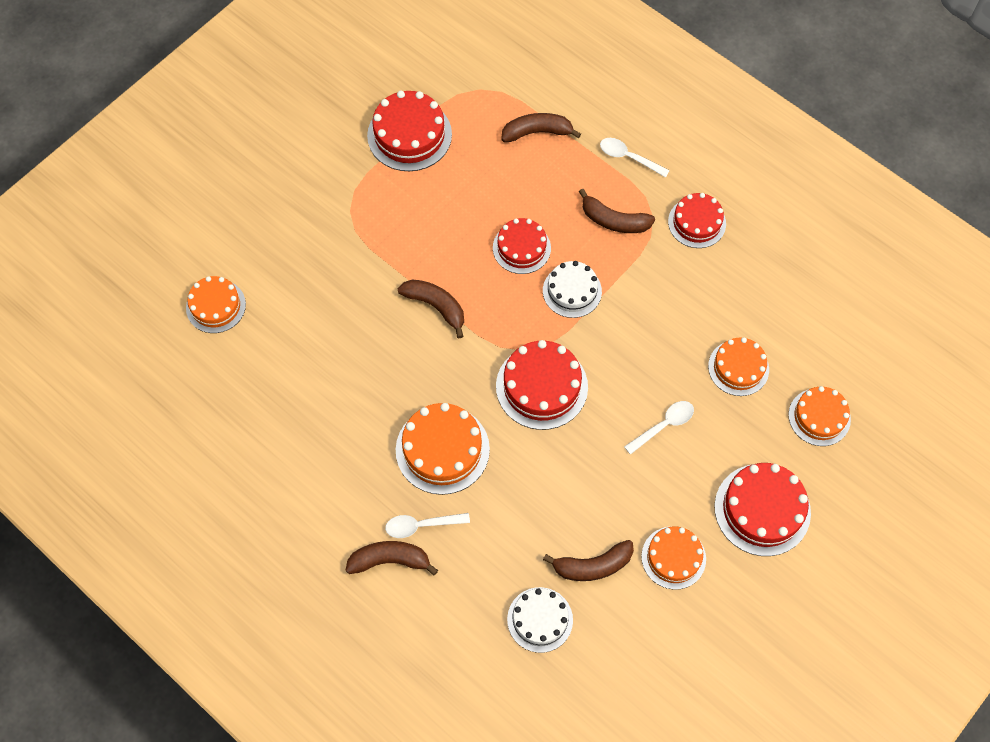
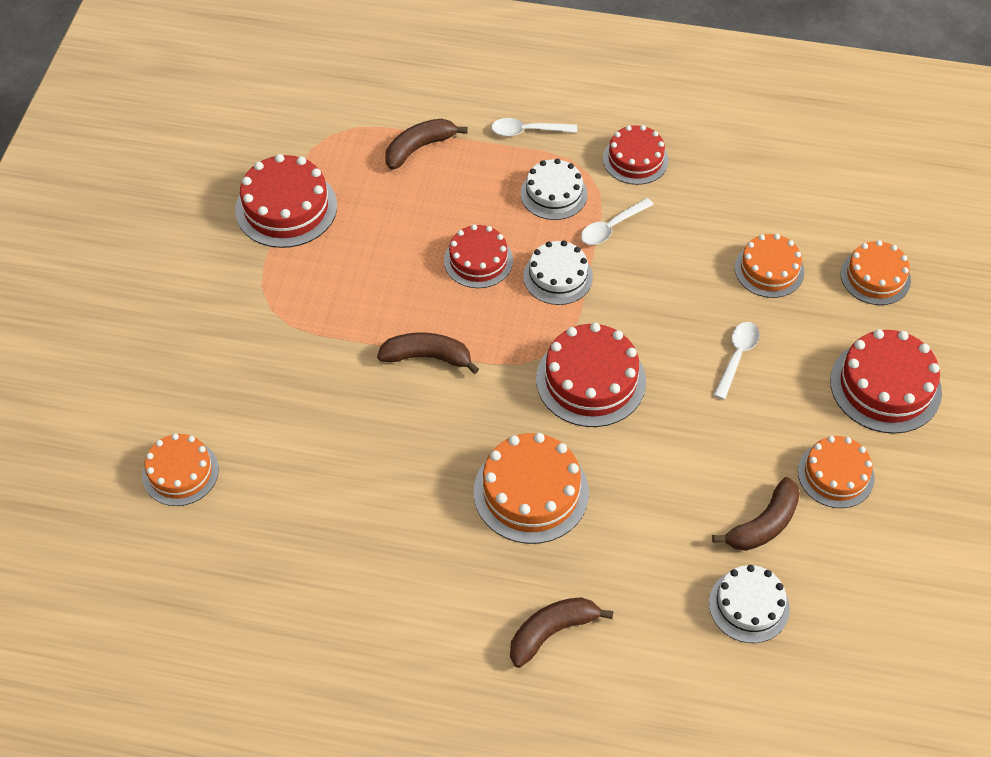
camera: 30 degrees left, 10 degrees down
(421, 525) = (561, 578): white spoon -> white spoon (611, 227)
(614, 221) = (553, 194): brown banana -> white cake

